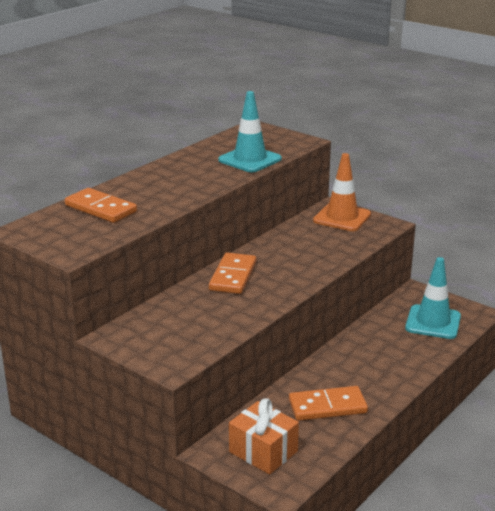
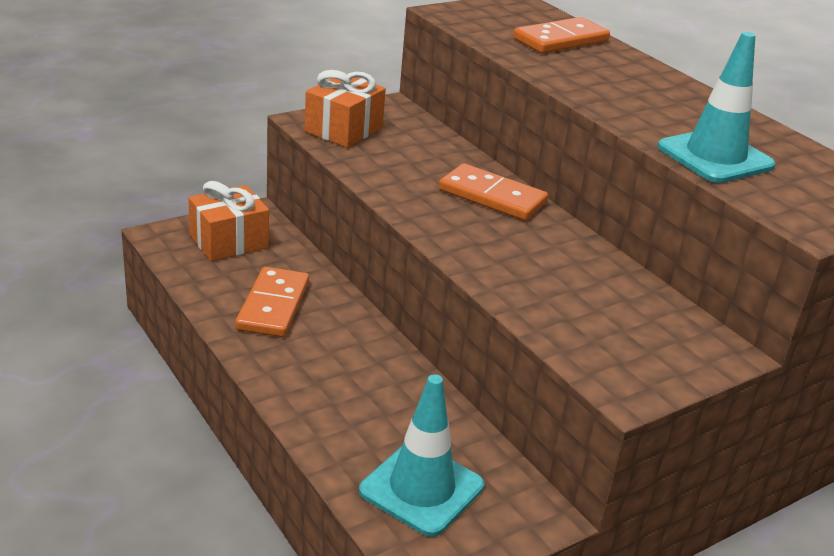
camera: 105 degrees right, 5 degrees up
(176, 347) = (343, 130): none -> orange gift
(342, 218) = (668, 346): orange traffic cone -> none

